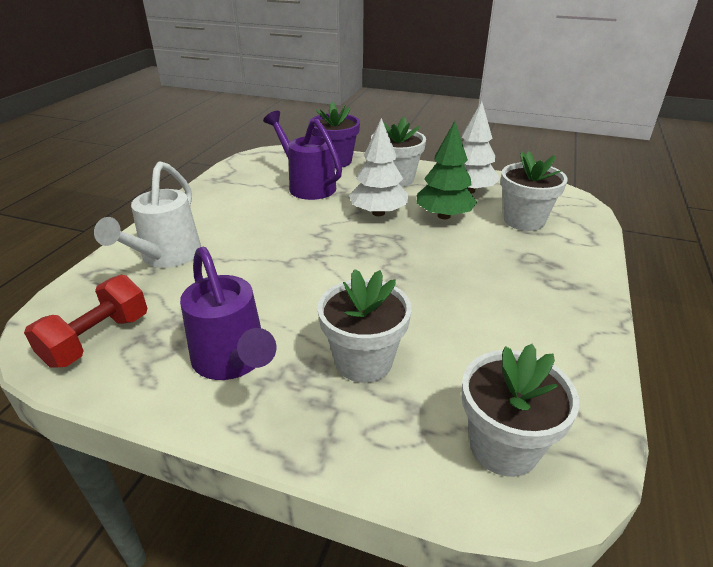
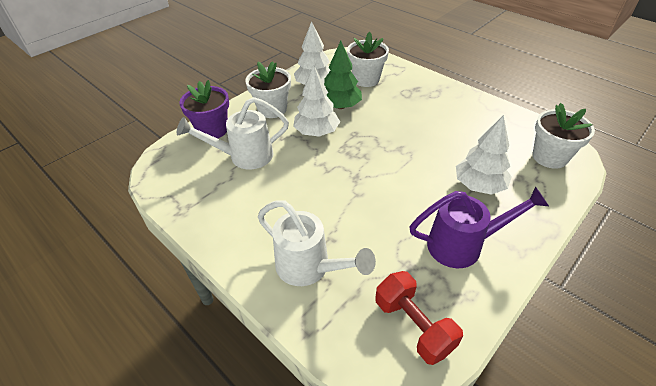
camera: 65 degrees left, 10 degrees up
(307, 185) = (244, 156): purple watering can -> white watering can
(363, 361) = (479, 185): white flower pot -> white tree

